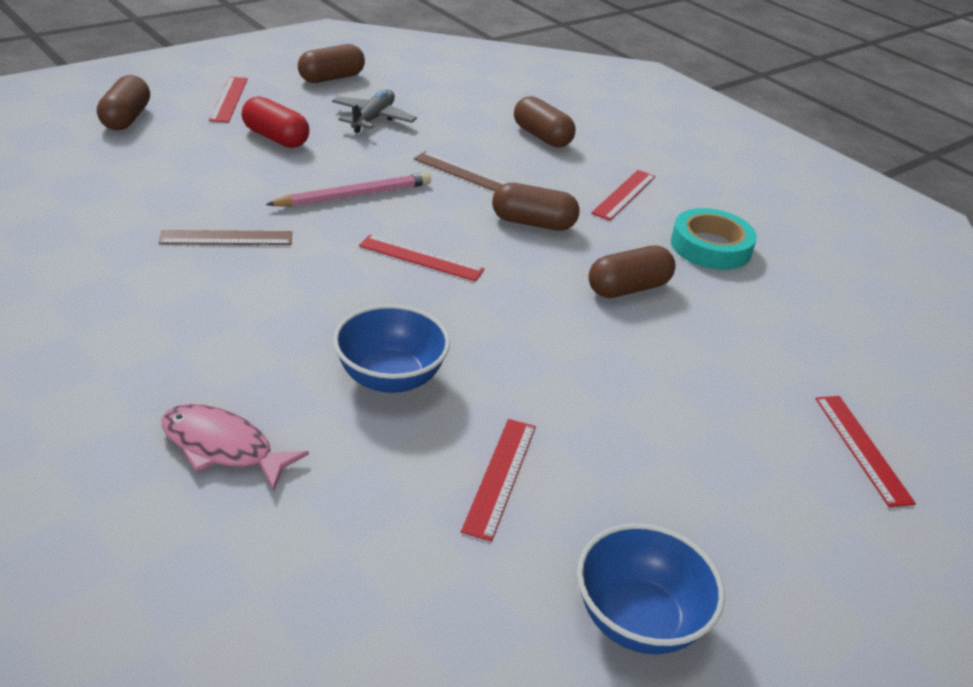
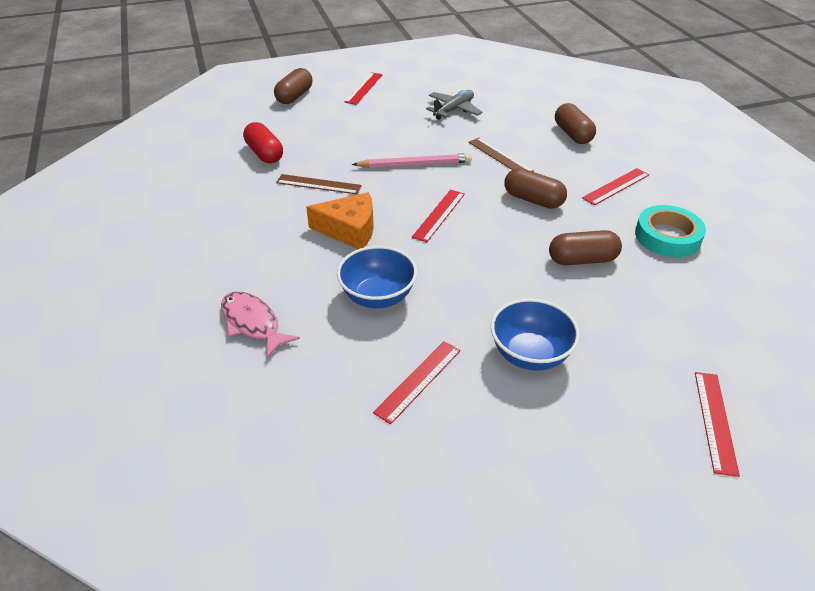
camera: 25 degrees right, 5 degrees up
(276, 138) = (381, 118): red capsule -> red capsule (264, 154)
(304, 294) = (349, 230): none -> orange cheese
(331, 78) = (439, 78): brown capsule -> none
(421, 258) = (439, 215): red ruler -> red ruler turned 75 degrees clockwise
(638, 619) = (466, 505): blue bowl -> blue bowl (530, 354)

